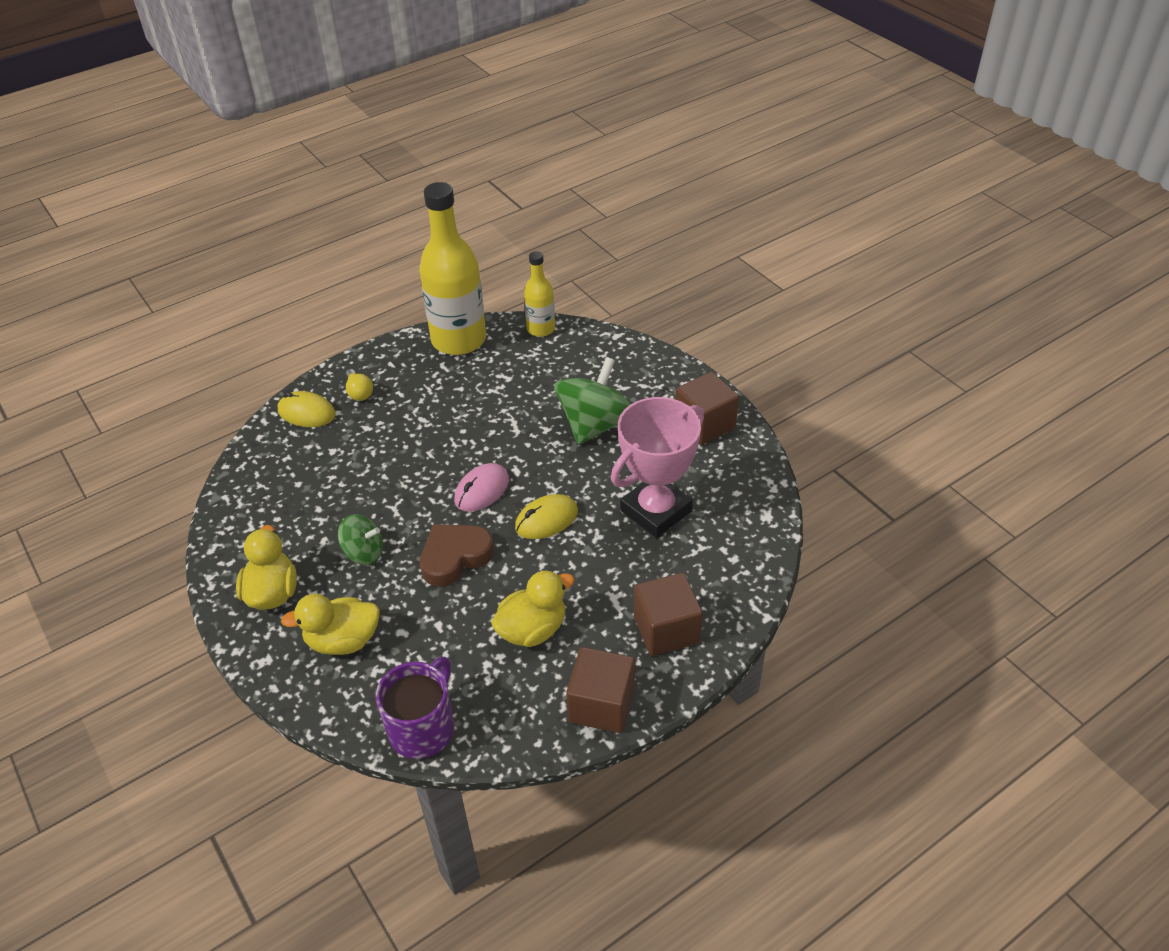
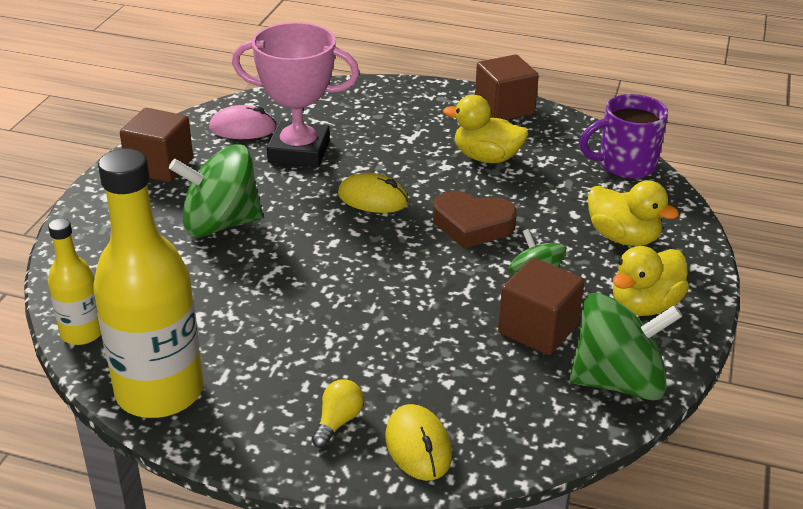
camera: 130 degrees left, 10 degrees down
(239, 525) = (617, 381): none -> green spinning top
(482, 490) = (381, 249): pink mouse -> pink mouse (243, 128)
(666, 629) = (411, 107): brown cube -> brown cube (538, 329)

